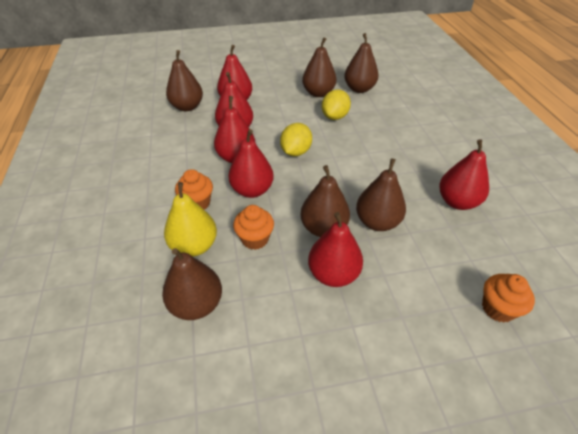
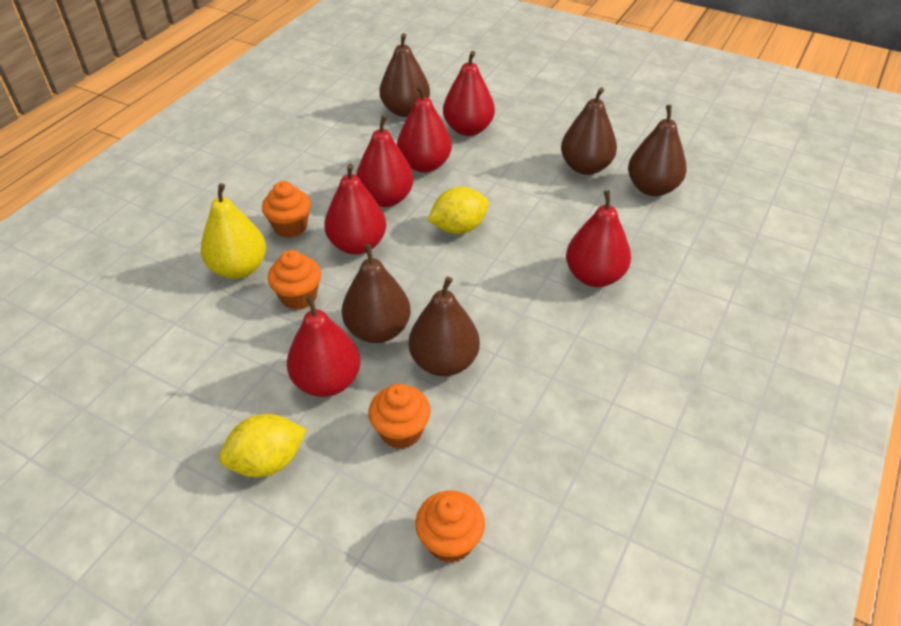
camera: 40 degrees right, 0 degrees up
(196, 304) = (180, 323): brown pear -> none
(335, 117) = (565, 209): yellow lemon -> yellow lemon (267, 461)
(404, 272) = (401, 431): none -> orange cupcake
(457, 202) = (577, 404): red pear -> red pear (594, 276)

